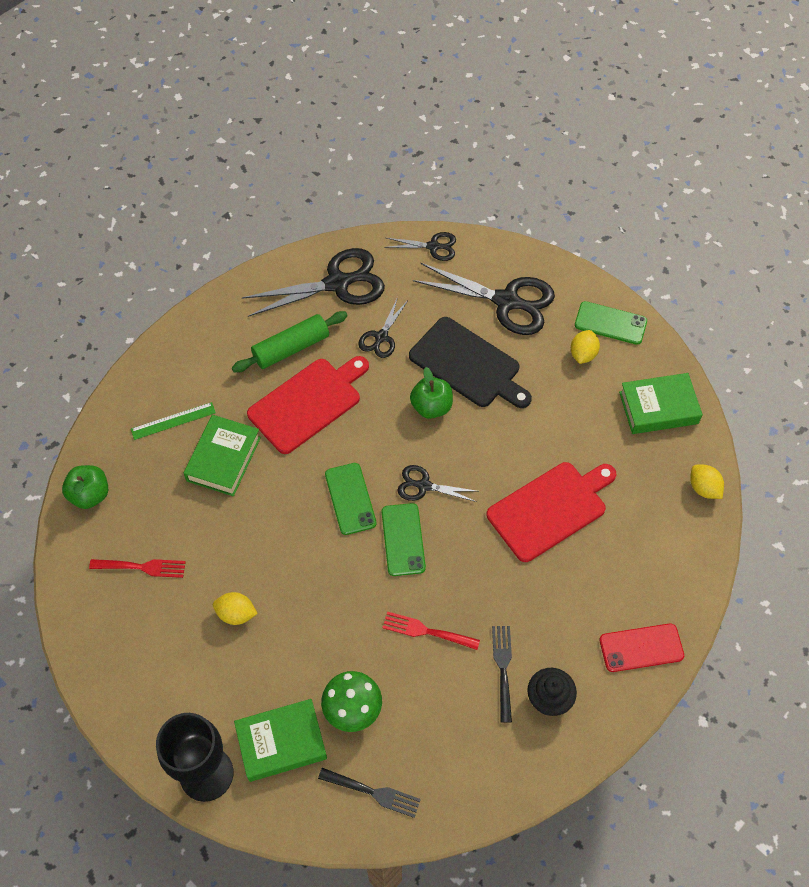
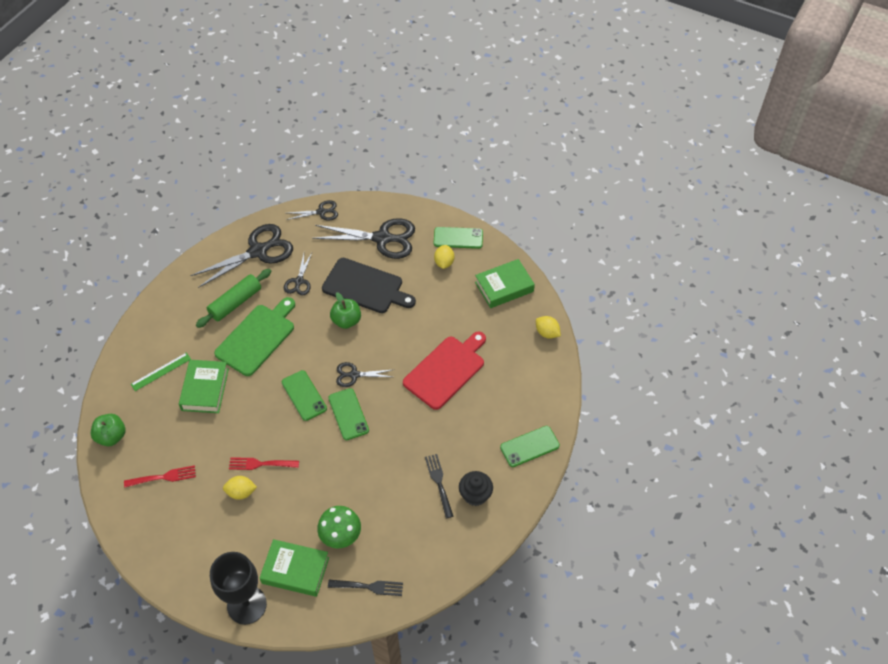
camera: 15 degrees left, 5 degrees down
(281, 742) = (295, 570): green book -> green book turned 45 degrees clockwise
(307, 403) = (257, 337): red cutting board -> green cutting board
(427, 631) = (380, 471): red fork -> red fork (261, 464)
(641, 648) = (529, 446): red phone -> green phone

